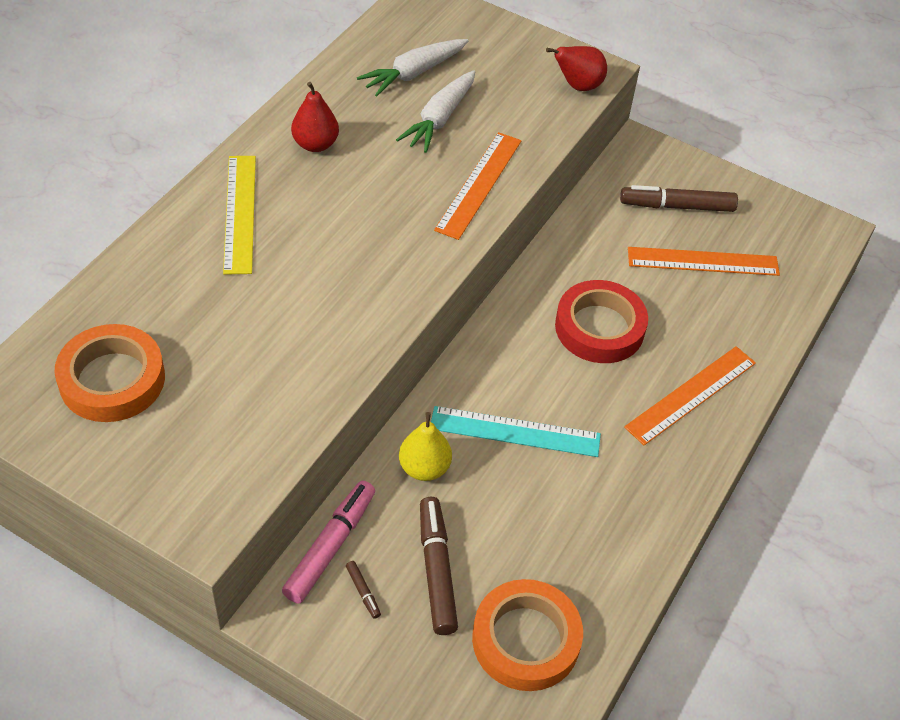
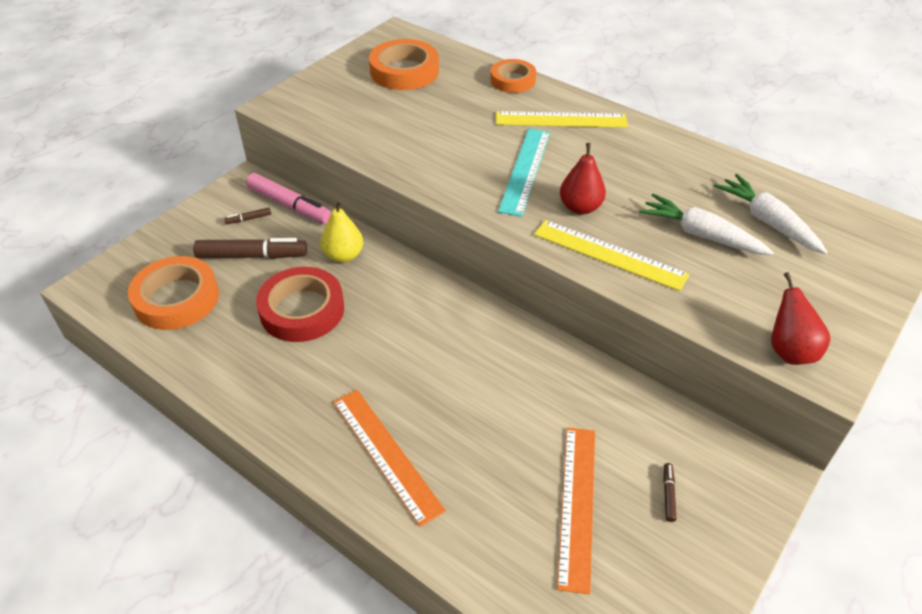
camera: 100 degrees right, 5 degrees down
(144, 258) = (512, 80): none -> orange tape
(315, 144) = (649, 158): red pear -> red pear (580, 207)
(479, 184) = (609, 254): orange ruler -> yellow ruler
(515, 432) = (367, 312): turquoise ruler -> turquoise ruler (525, 170)
(599, 327) = (480, 389): red tape -> red tape (302, 310)
(677, 206) = (668, 494): brown marker -> brown marker, size x0.44

